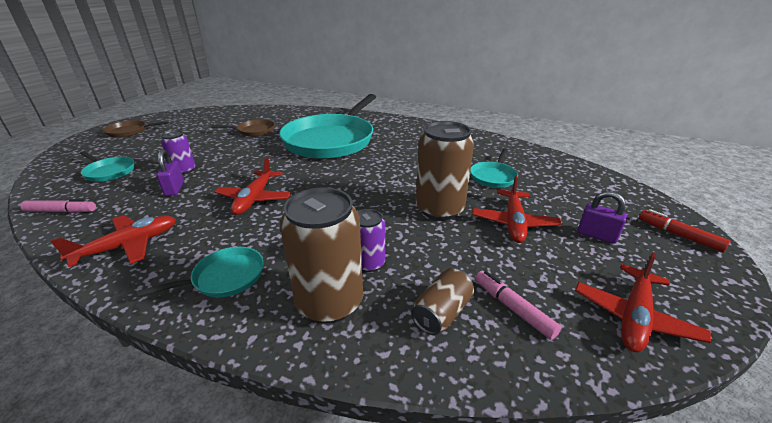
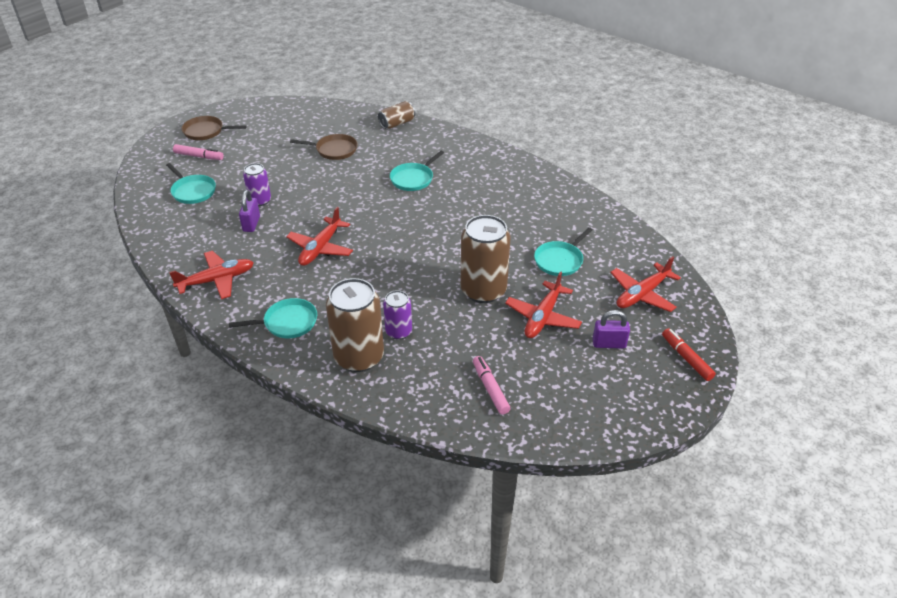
camera: 15 degrees right, 10 degrees up
(61, 211) = (160, 234): pink marker -> pink marker (199, 156)
(331, 140) = (413, 179): turquoise pan -> turquoise pan, size x0.43
(442, 312) = (436, 381): brown can -> brown can (397, 123)
(596, 235) = (609, 344): purple padlock -> purple padlock turned 45 degrees counterclockwise
(634, 317) = (577, 413): red plane -> red plane (642, 294)

